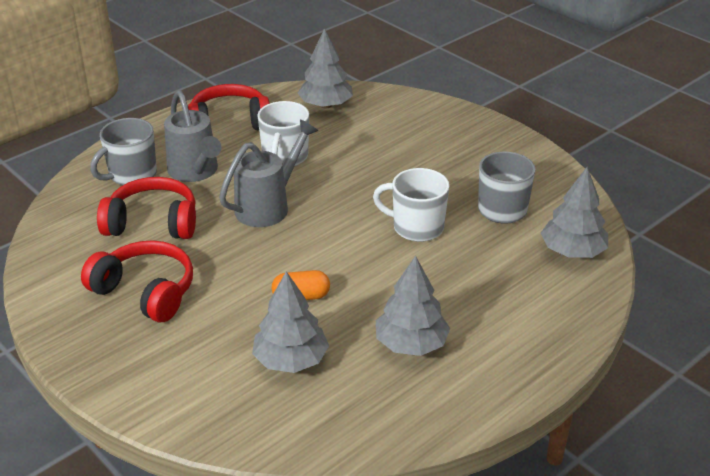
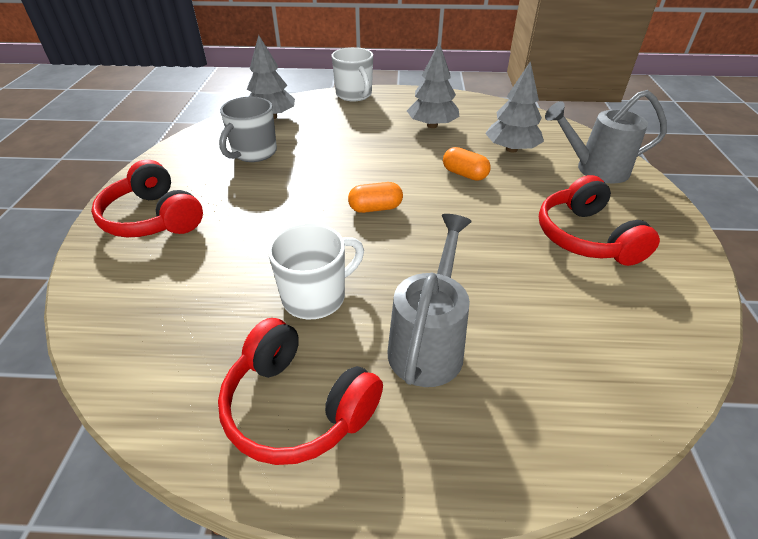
camera: 135 degrees left, 5 degrees up
(131, 175) = (512, 396): grey mug -> none
(153, 223) = (533, 302): red headphones -> red headphones (153, 218)
(268, 206) = (404, 251): grey watering can -> grey watering can (595, 169)
(325, 105) = (161, 345): grey tree -> none
(329, 223) = (375, 208): none -> orange capsule
(416, 227) = (324, 172): white mug -> white mug (354, 95)

